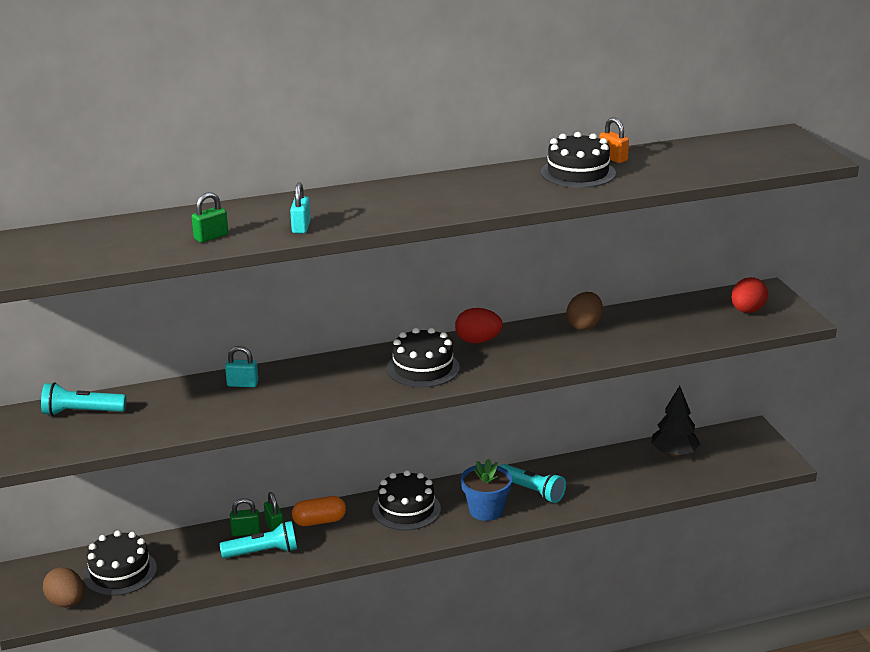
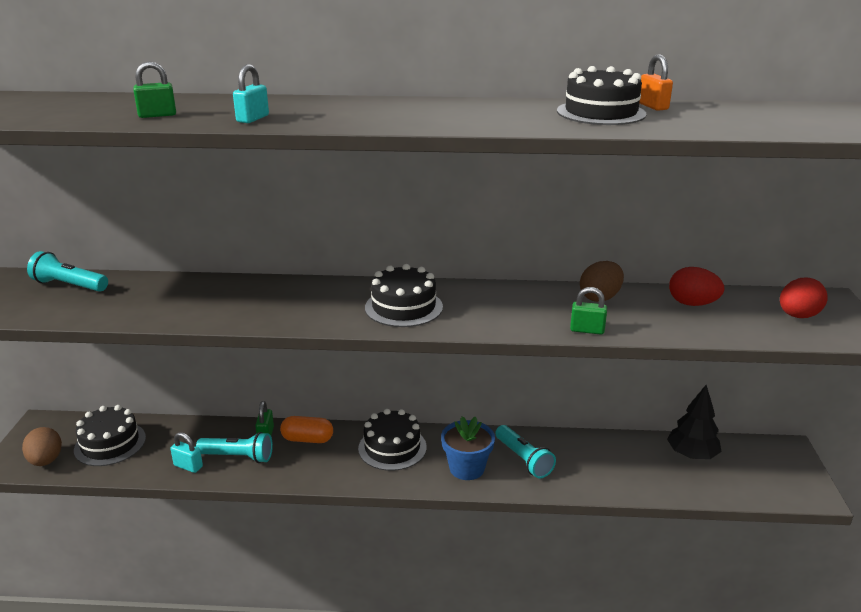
camera: 20 degrees right, 0 degrees up
(242, 384) = (225, 288): turquoise padlock -> turquoise padlock (188, 466)
(246, 532) = (238, 433): green padlock -> green padlock (587, 330)
(478, 341) = (478, 292): red egg -> red egg (692, 304)

